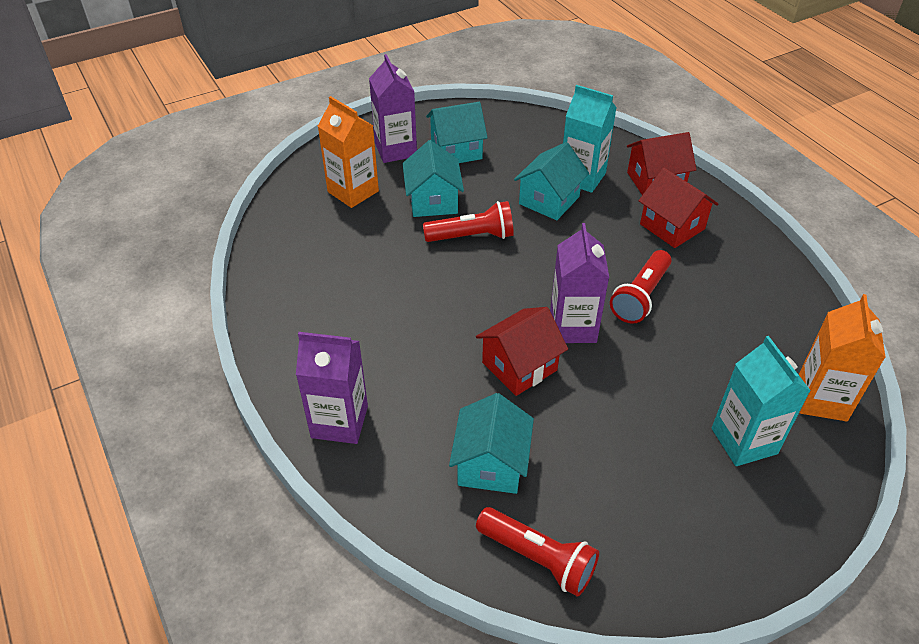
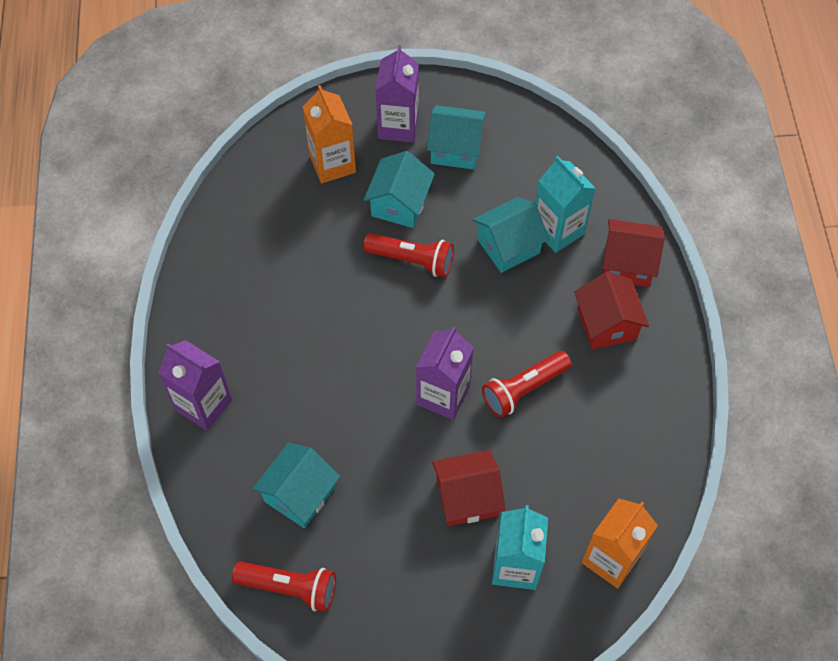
camera: 25 degrees right, 15 degrees up
(519, 366) = (374, 415): red house -> red house (467, 497)
(538, 558) = (290, 587): red flashlight -> red flashlight turned 45 degrees counterclockwise

